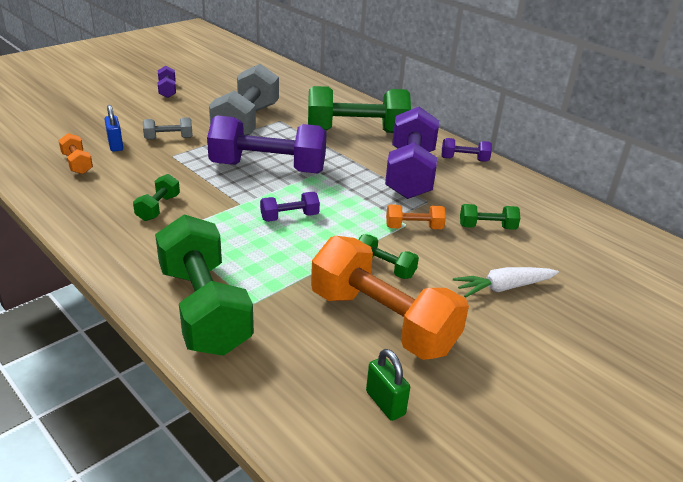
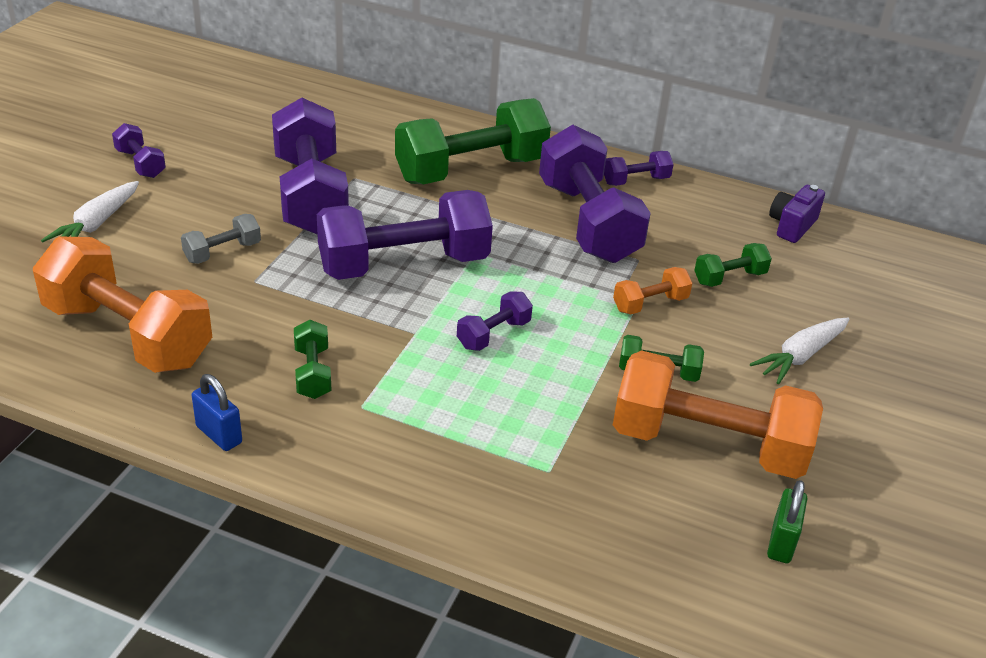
camera: 25 degrees left, 5 degrees up
(77, 164) = (128, 335): orange dumbbell -> orange dumbbell, size x2.22
(115, 111) = (96, 224): none -> white carrot
(115, 145) = (155, 286): blue padlock -> blue padlock (219, 435)
(204, 309) = (499, 499): green dumbbell -> none
(246, 123) = (310, 194): grey dumbbell -> purple dumbbell
(385, 403) = (781, 542): green padlock -> green padlock turned 75 degrees clockwise
(562, 209) = (792, 226): none -> purple camera

